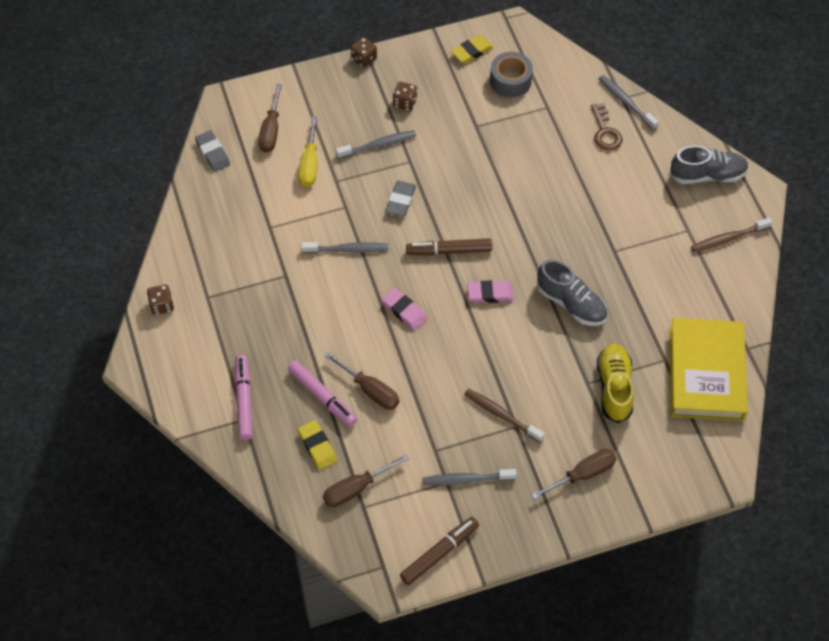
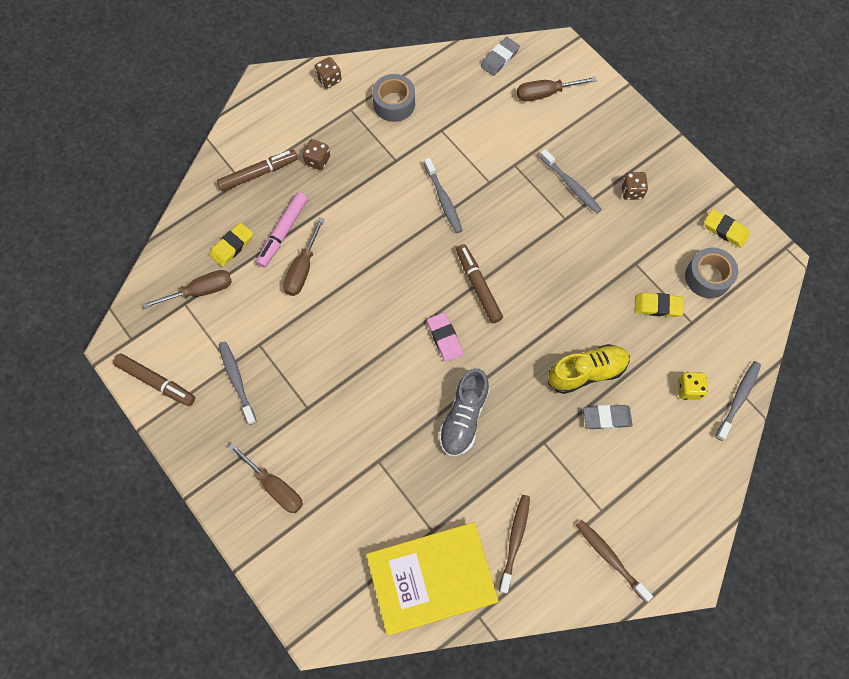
camera: 70 degrees right, 10 degrees up
(220, 257) = (394, 104): none -> grey tape
(244, 400) = (258, 173): pink marker -> brown marker
(310, 164) = (523, 137): yellow screwdriver -> none
(356, 488) = (200, 291): brown screwdriver -> brown screwdriver turned 120 degrees clockwise
(364, 59) = (665, 139): brown dice -> brown dice (317, 160)
(400, 200) = (517, 225): grey eraser -> grey eraser (606, 418)
(404, 311) = (396, 269): pink eraser -> none
(501, 415) = (315, 391): brown toothbrush -> brown toothbrush (515, 540)
(523, 125) = (657, 306): none -> yellow eraser
(605, 132) = (688, 389): brown key -> yellow dice
(614, 388) = (381, 489): yellow shoe -> yellow shoe (586, 372)
(707, 175) = (683, 512): grey shoe -> none

